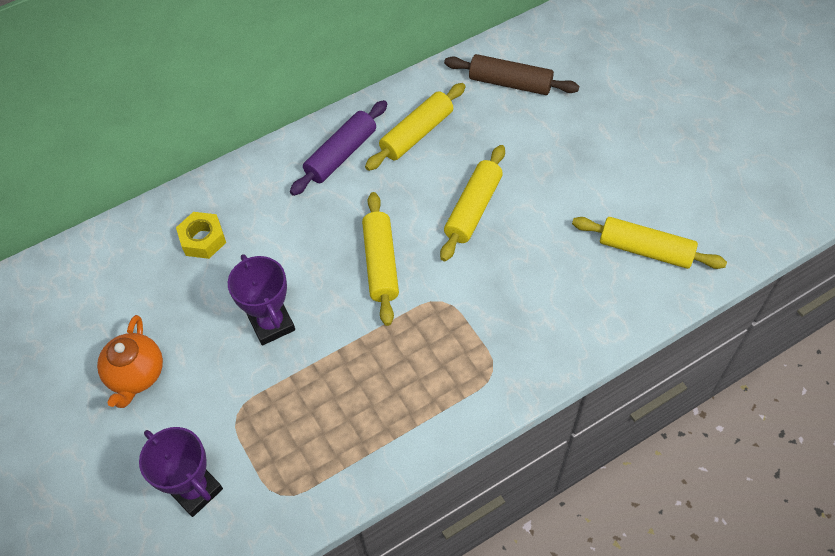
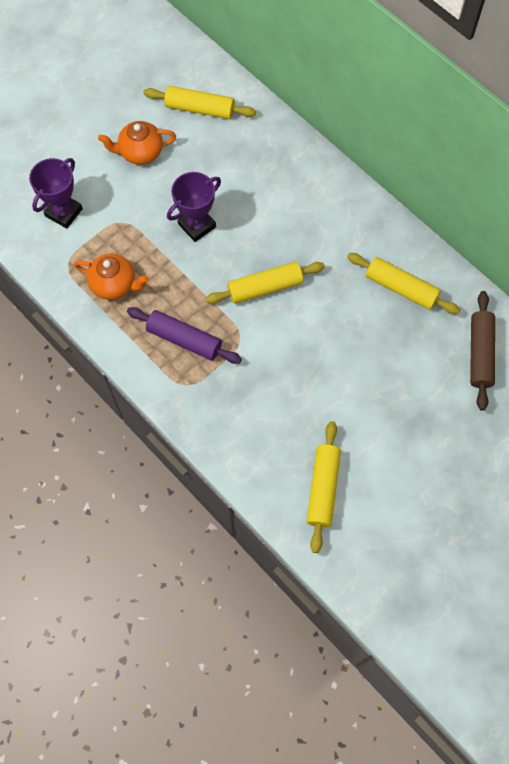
camera: 75 degrees right, 10 degrees up
(203, 239) = (259, 161): yellow nut -> none
(329, 436) = (114, 285): none -> orange teapot
(341, 154) = (364, 235): purple rolling pin -> purple rolling pin (184, 339)
(473, 209) = (333, 346): yellow rolling pin -> yellow rolling pin (200, 109)

